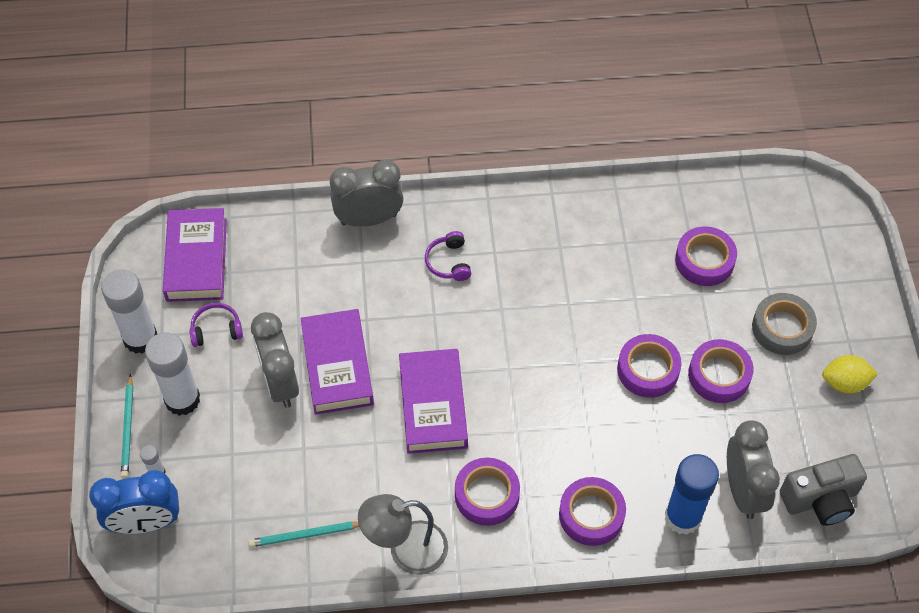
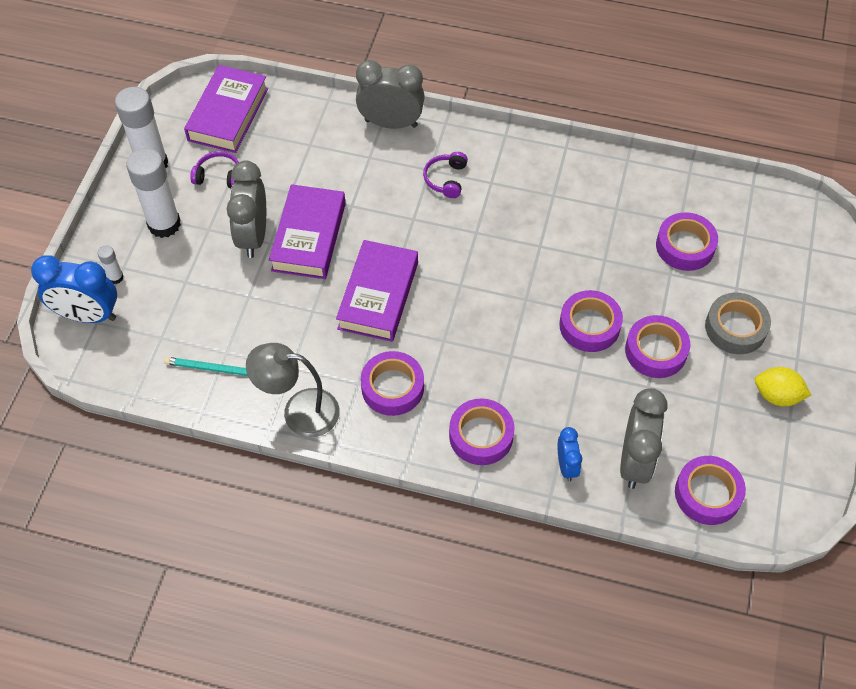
camera: 20 degrees right, 0 degrees up
(128, 428) = (108, 234): turquoise pencil -> none
(683, 517) = (566, 466): blue glue stick -> blue clock
(820, 500) = (707, 494): grey camera -> purple tape

